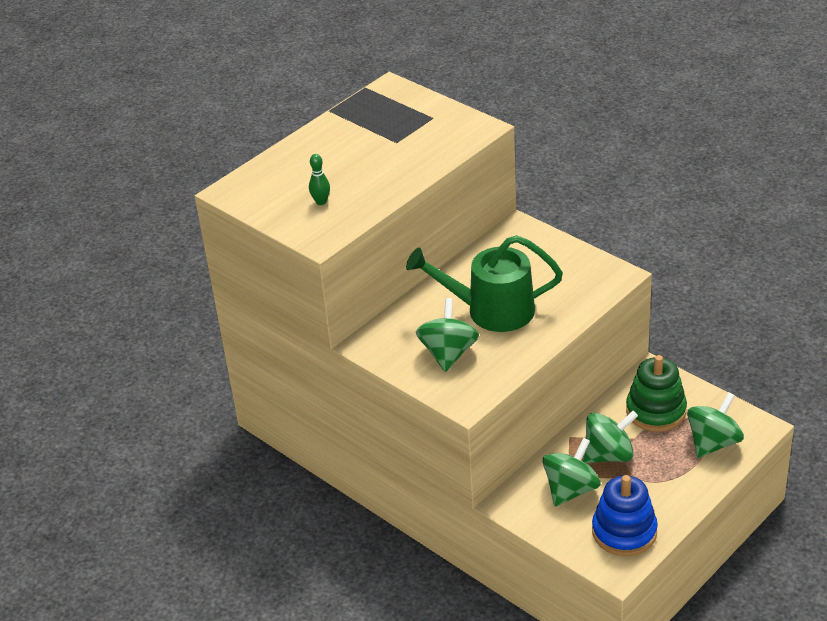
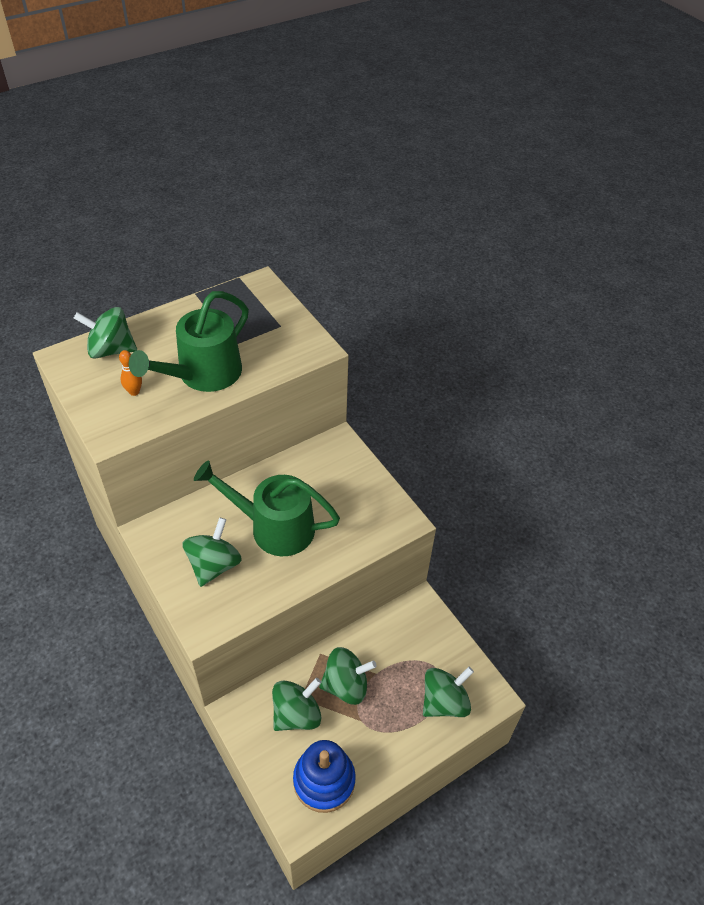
camera: 10 degrees right, 10 degrees up
(274, 175) = (111, 350): none -> green spinning top
(321, 202) = (134, 392): green bowling pin -> orange bowling pin
(381, 173) = (203, 375): none -> green watering can
(656, 411) = (407, 649): green stacking toy -> none

